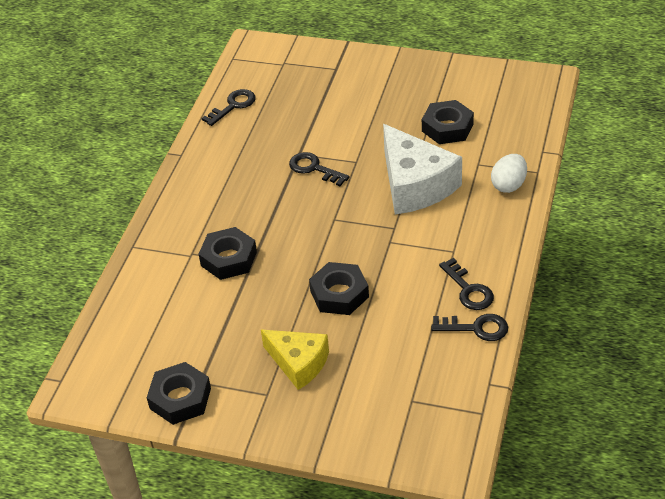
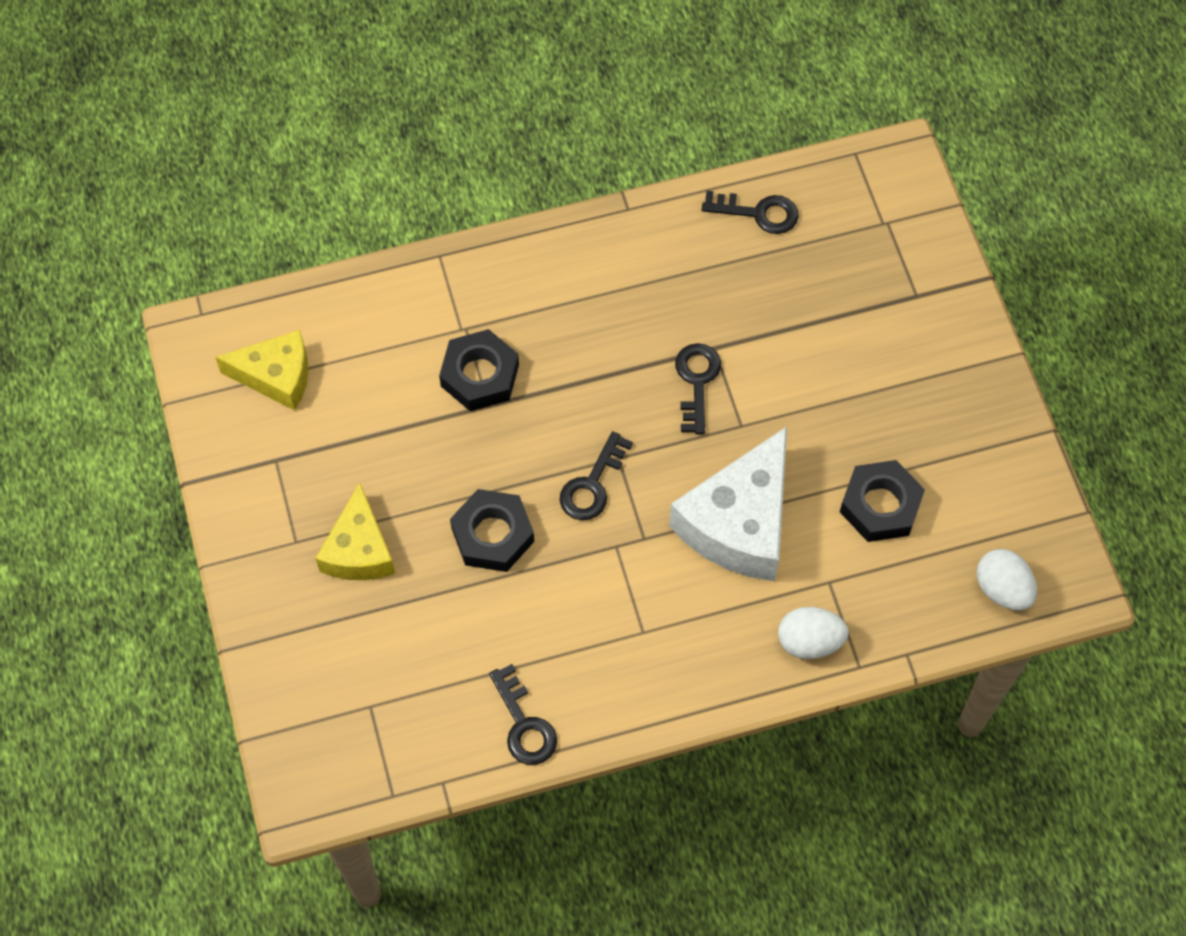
camera: 55 degrees right, 20 degrees up
(141, 358) = (276, 376): none -> yellow cheese
(180, 398) = (241, 453): black nut -> none
(468, 290) = (584, 684): black key -> black key (592, 484)
(529, 103) = (1002, 589): none -> white egg

